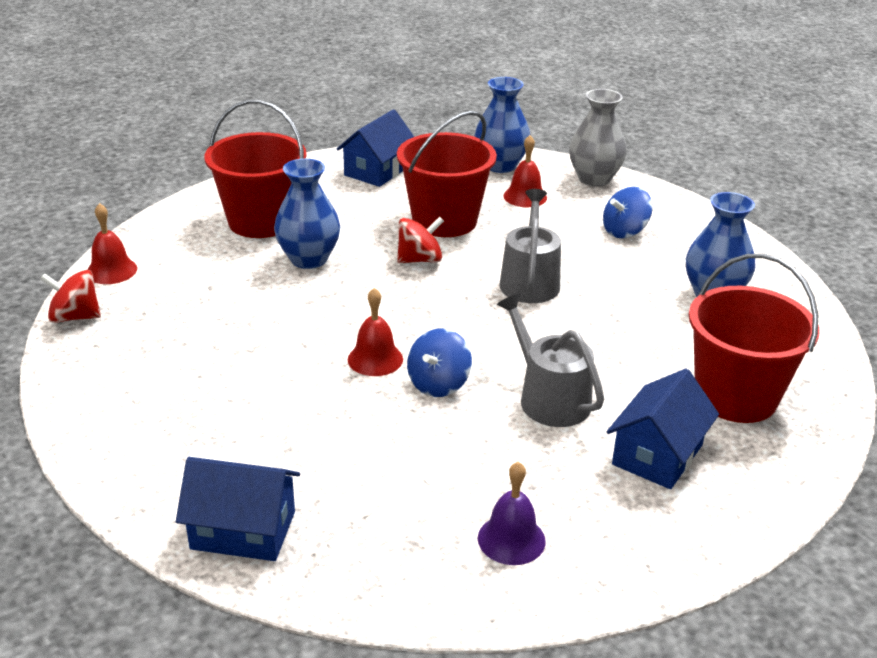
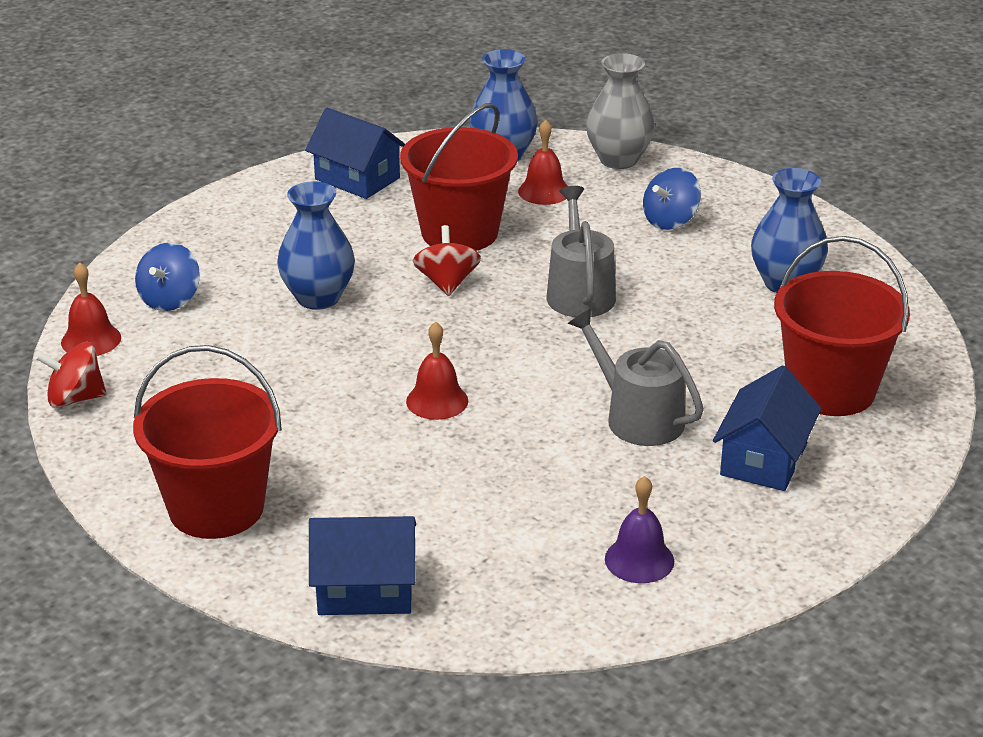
camera: 10 degrees left, 0 degrees up
(261, 221) = (242, 259): red bucket -> red bucket (216, 508)
(377, 171) = (357, 179): blue house -> blue house turned 75 degrees counterclockwise
(420, 260) = (447, 283): red spinning top -> red spinning top turned 60 degrees counterclockwise
(438, 384) = (515, 418): blue spinning top -> blue spinning top (170, 299)

